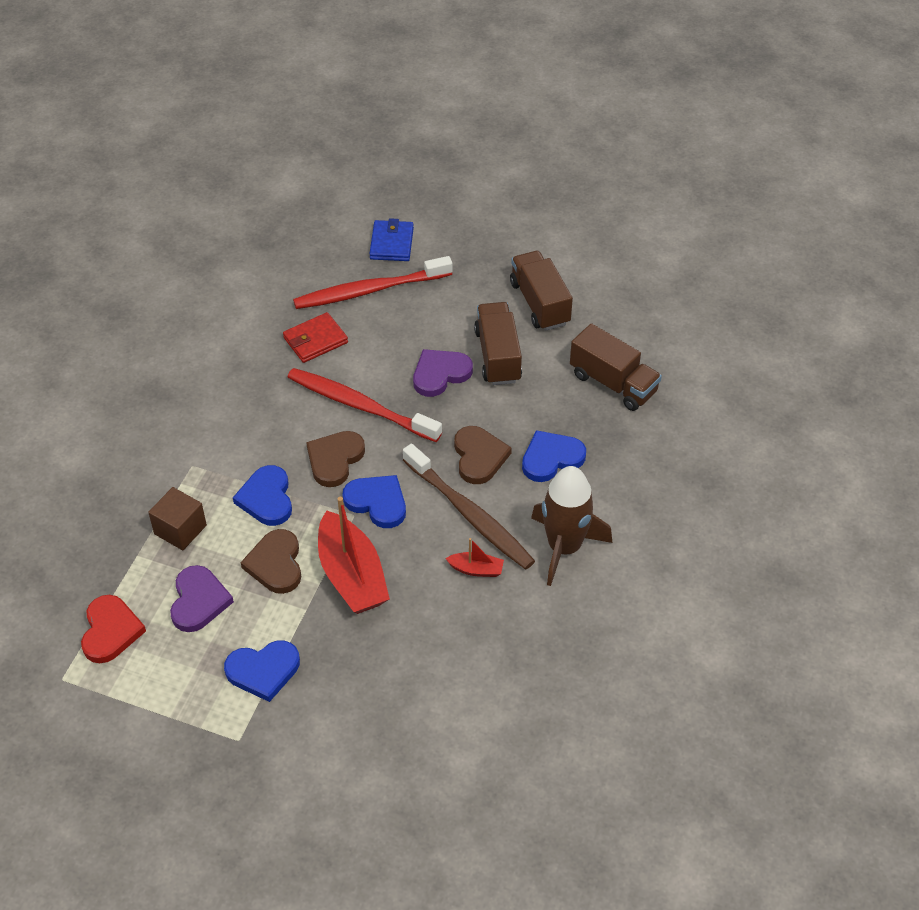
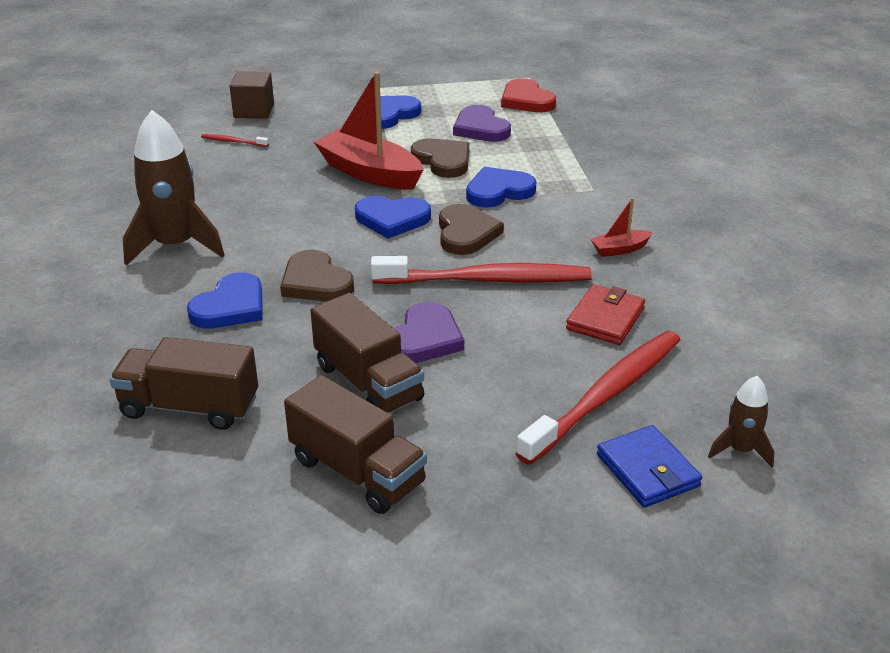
camera: 150 degrees right, 15 degrees down
(180, 529) = (547, 154): brown cube -> brown cube (254, 111)
(266, 498) = (498, 191): blue heart -> blue heart turned 75 degrees counterclockwise
(334, 234) = (740, 450): none -> brown rocket
(445, 694) = (233, 141): none -> red toothbrush
(470, 515) = (291, 238): brown toothbrush -> none
(476, 569) = (257, 207): red boat -> red boat (620, 249)

